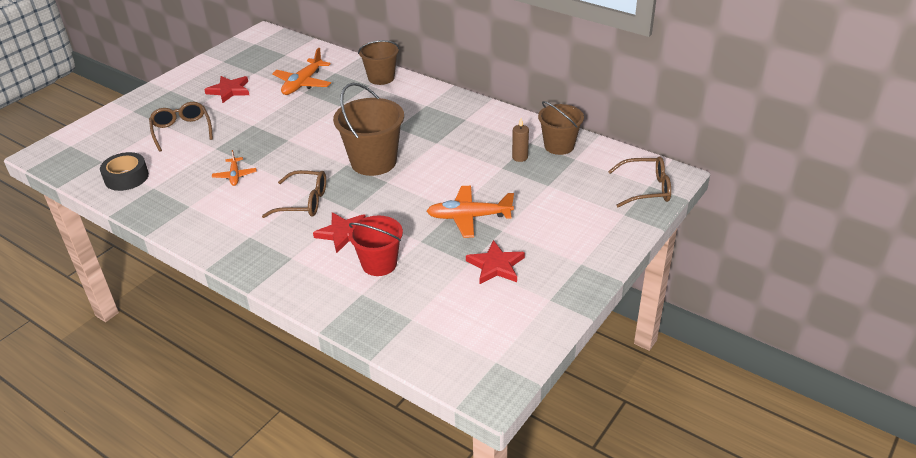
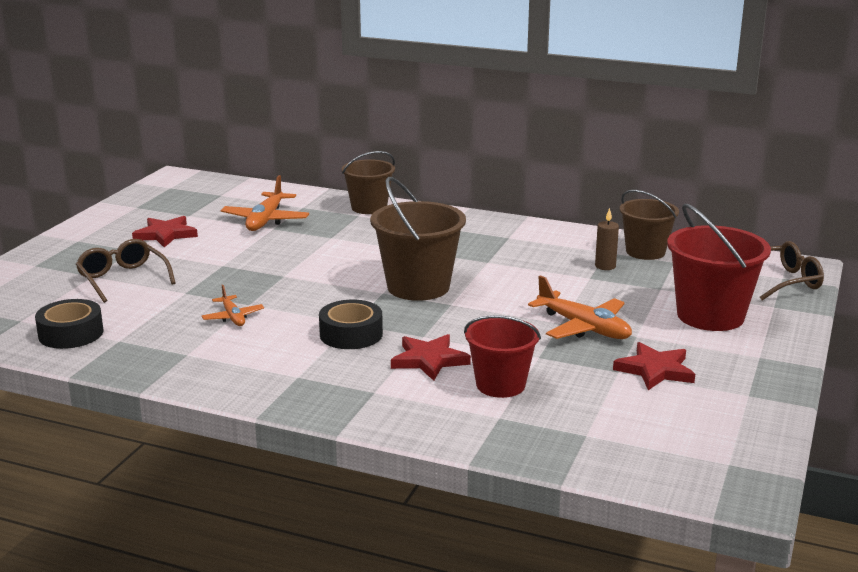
camera: 15 degrees left, 15 degrees down
(304, 202) = (351, 334): brown glasses -> black tape
(468, 217) = (584, 328): orange plane -> orange plane turned 120 degrees counterclockwise
(569, 218) = (710, 316): none -> red bucket

